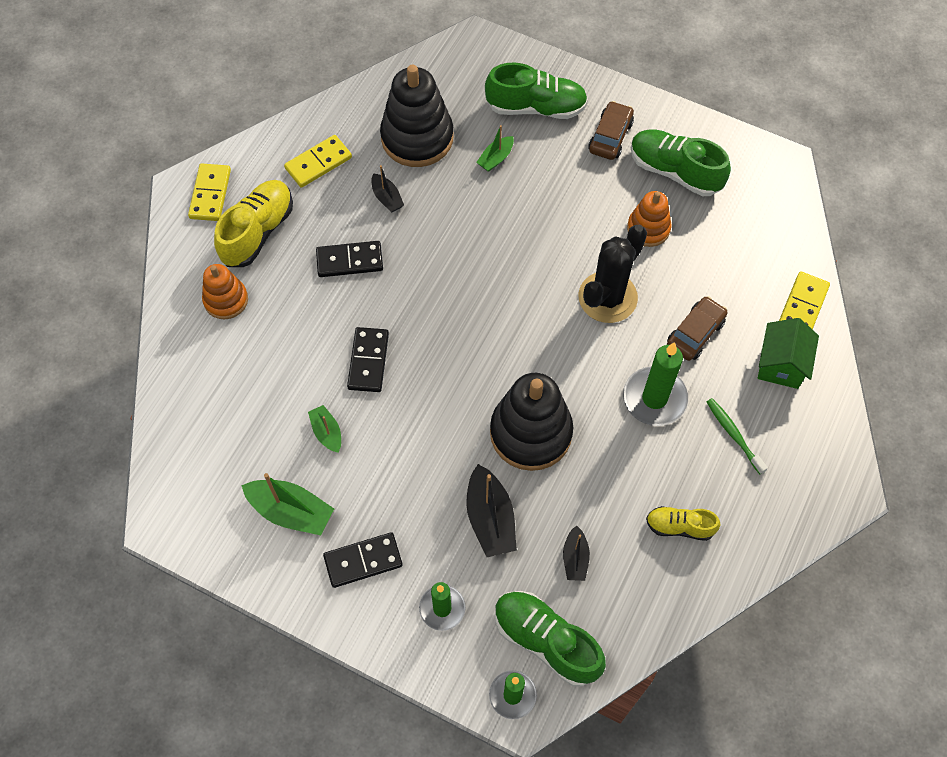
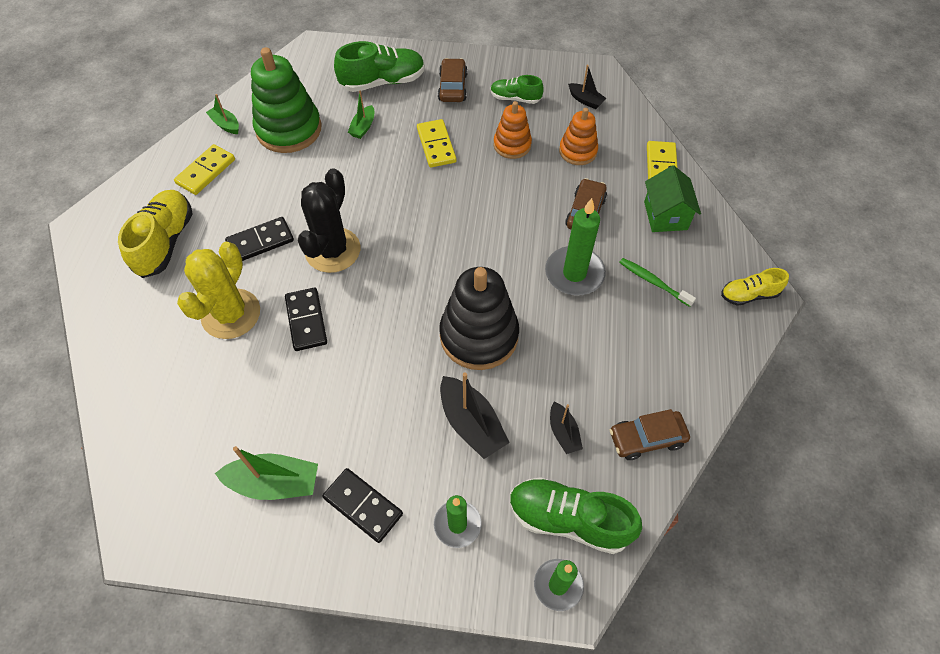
camera: 20 degrees left, 5 degrees down
(210, 194) = (110, 223): yellow domino -> yellow domino (436, 145)
(226, 300) = (150, 309): orange stacking toy -> orange stacking toy (578, 151)
(299, 330) = (231, 314): none -> yellow cactus
(327, 432) = (287, 396): green boat -> green boat (226, 124)
(363, 561) = (363, 506): black domino -> black domino turned 75 degrees clockwise
(387, 198) = (278, 182): black boat -> black boat (585, 100)
(417, 138) = (289, 129): black stacking toy -> green stacking toy
(607, 297) = (500, 206): black cactus -> black cactus (332, 250)
(654, 592) = (646, 438): none -> brown car
(675, 171) = (515, 98): green shoe -> green shoe, size x0.59
(679, 526) = (643, 373): yellow shoe -> yellow shoe (749, 295)

